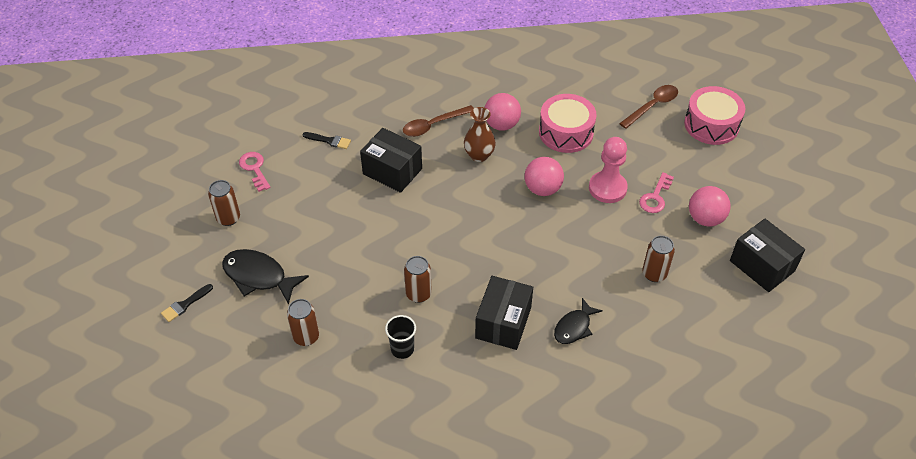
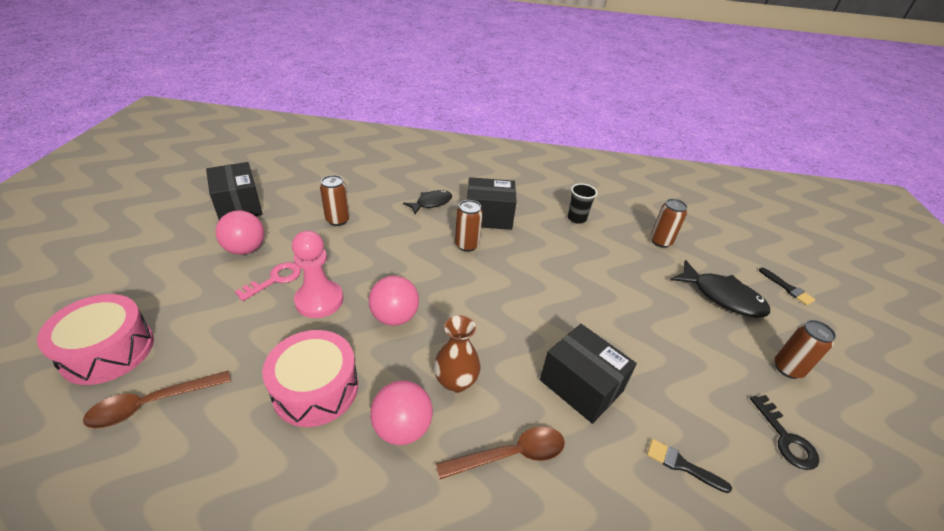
camera: 170 degrees left, 10 degrees down
(185, 304) = (787, 288): black brush -> black brush turned 90 degrees clockwise
(254, 169) = (786, 438): pink key -> black key
(418, 294) = (559, 250): brown can -> brown can (467, 245)
(503, 323) = (488, 217): black box -> black box turned 60 degrees clockwise

